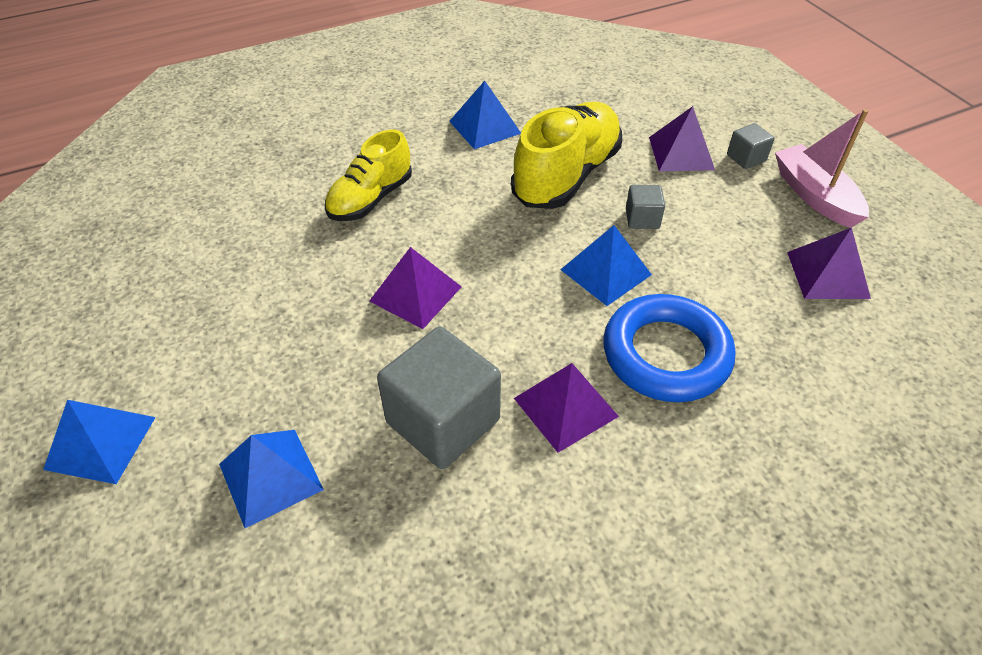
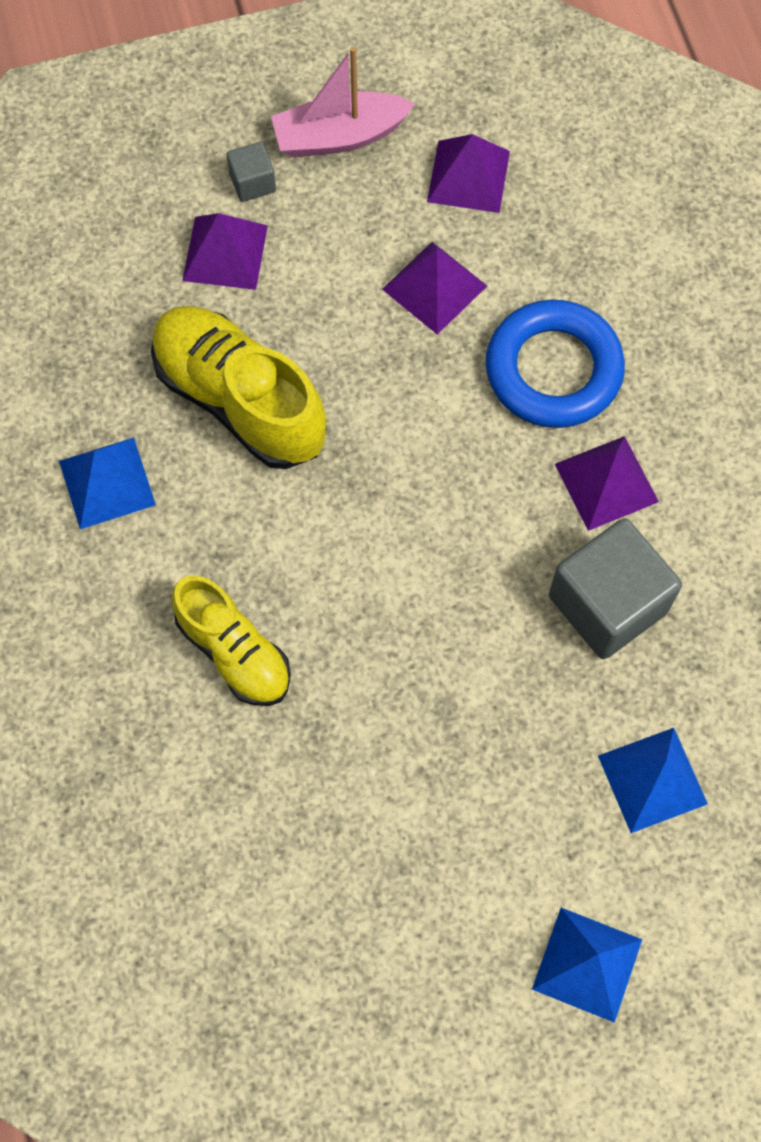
camera: 80 degrees left, 20 degrees up
(415, 294) = (421, 612): purple pyramid -> purple pyramid (434, 287)
(606, 272) = (423, 397): blue pyramid -> none
(642, 219) = (341, 334): grey cube -> none

